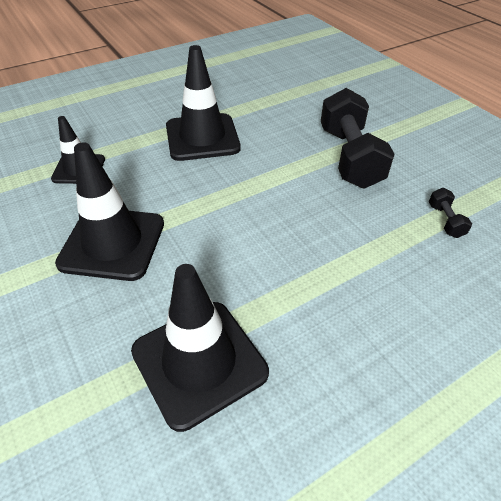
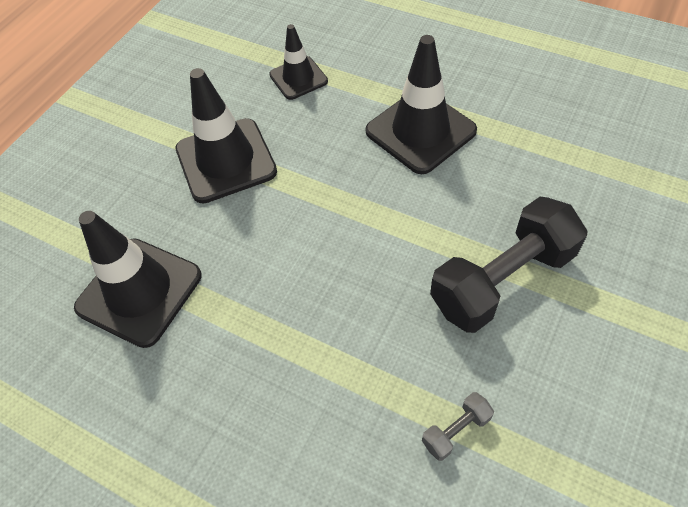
camera: 65 degrees right, 10 degrees up
(445, 221) = (456, 430): black dumbbell -> grey dumbbell

